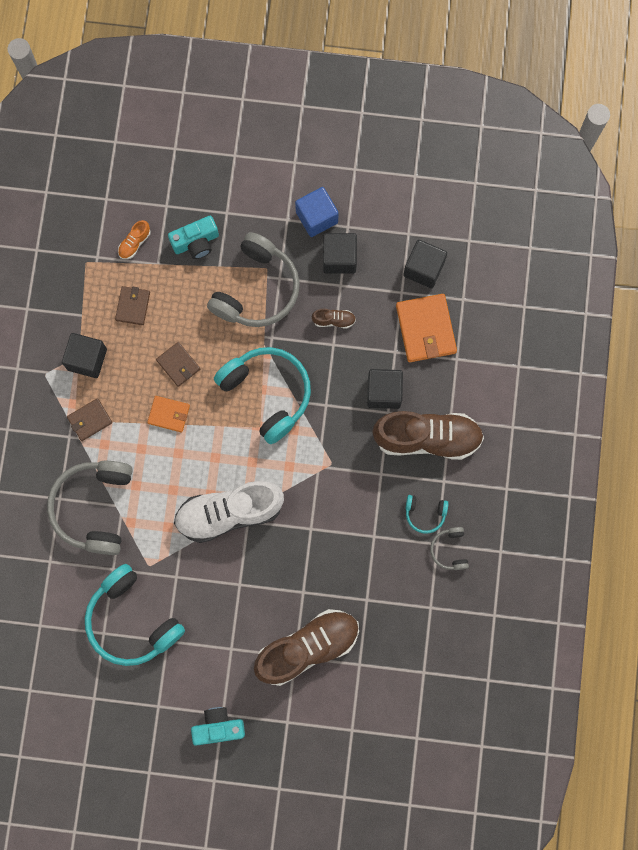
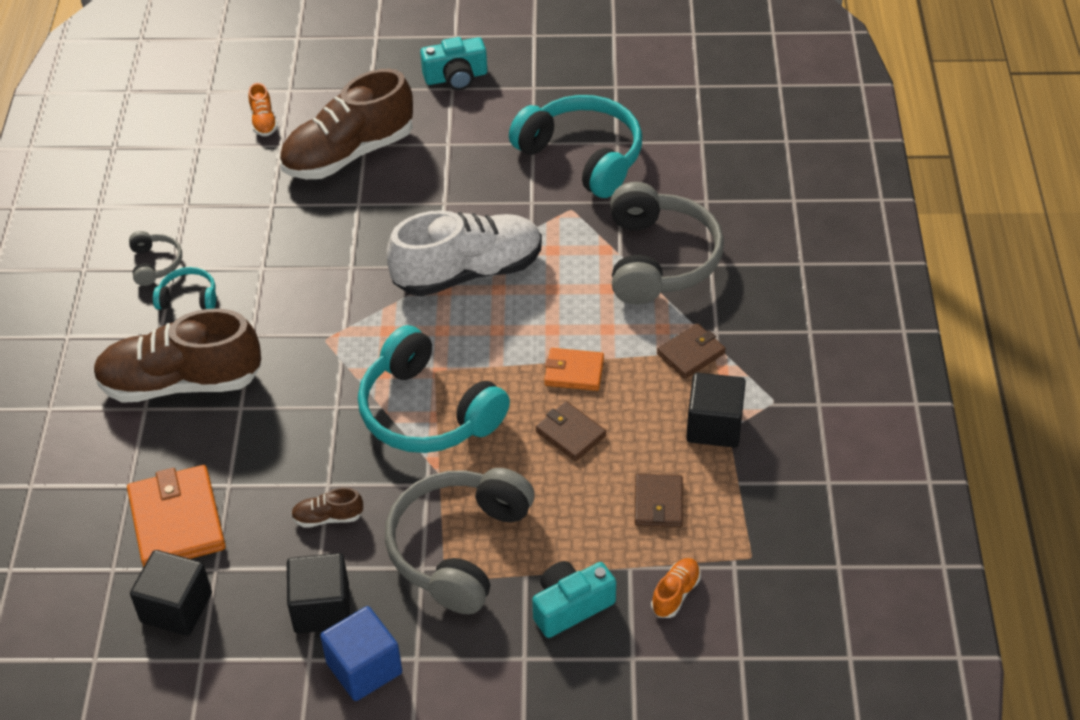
camera: 175 degrees right, 30 degrees down
(372, 694) = (263, 121): none -> orange shoe
(384, 392) = (246, 431): black cube -> none

